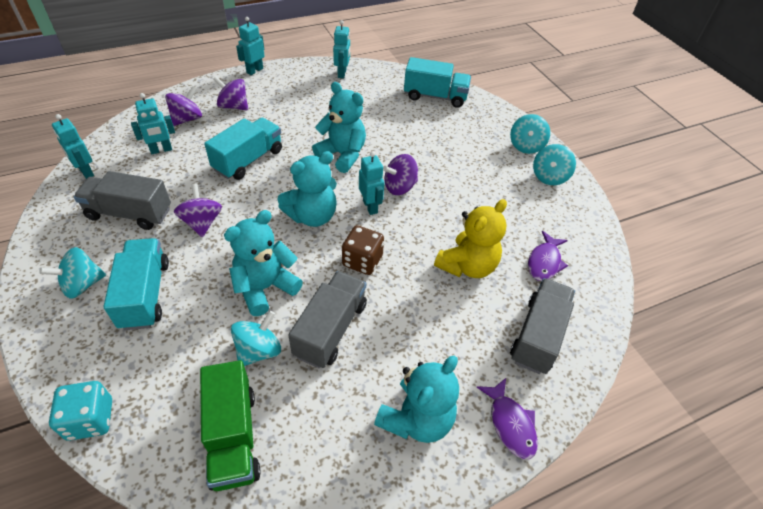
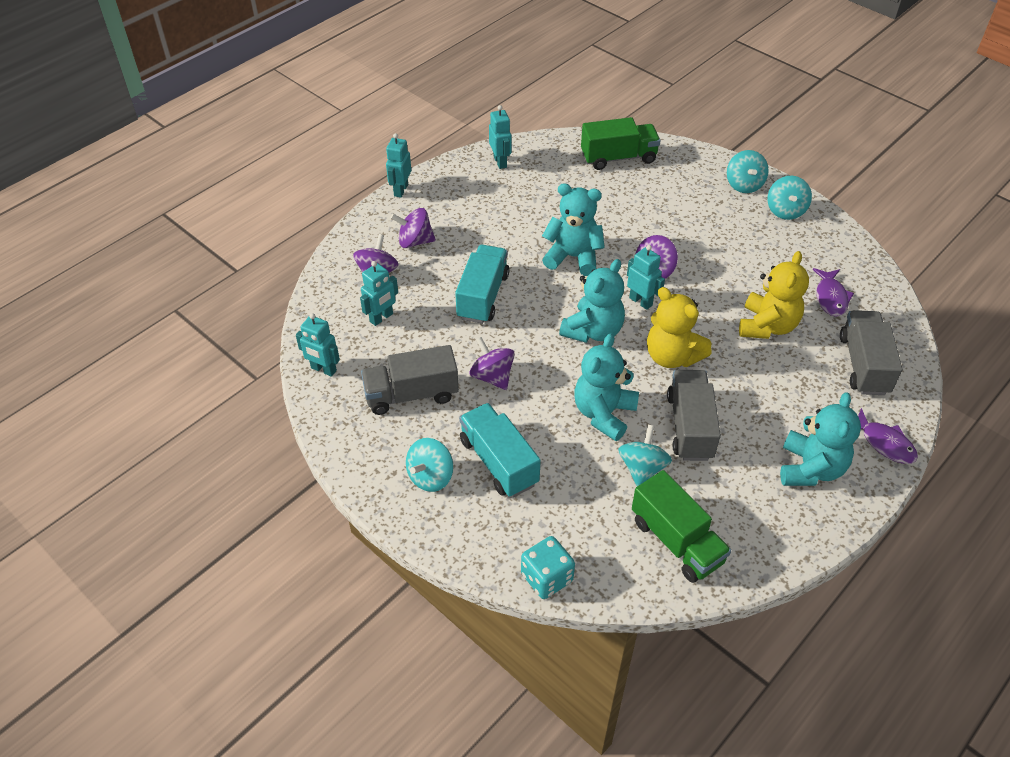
camera: 20 degrees left, 0 degrees up
(362, 261) = (672, 356): brown dice -> yellow teddy bear
(435, 96) = (618, 158): turquoise truck -> green truck

